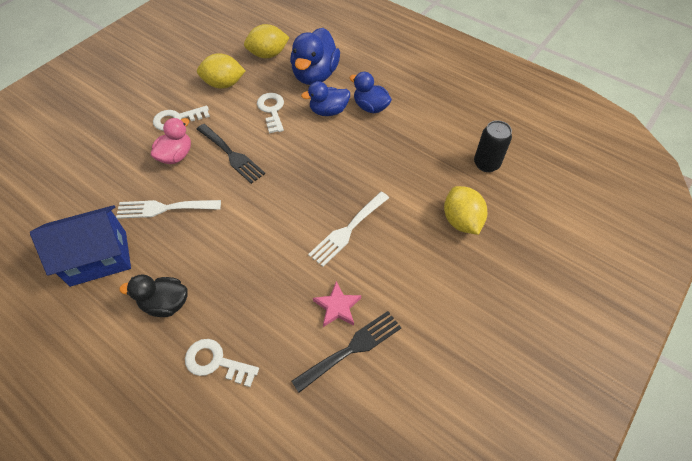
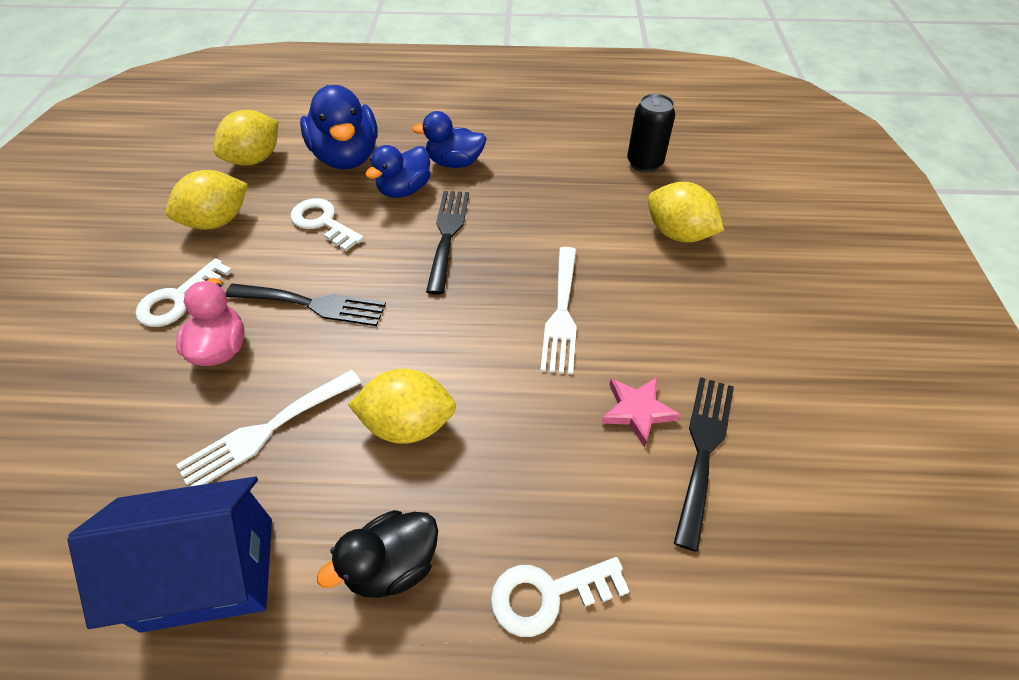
camera: 35 degrees left, 5 degrees down
(98, 258) = (209, 572): blue house -> blue house turned 45 degrees clockwise
(224, 243) = (408, 424): none -> yellow lemon
(328, 150) = (447, 234): none -> black fork

